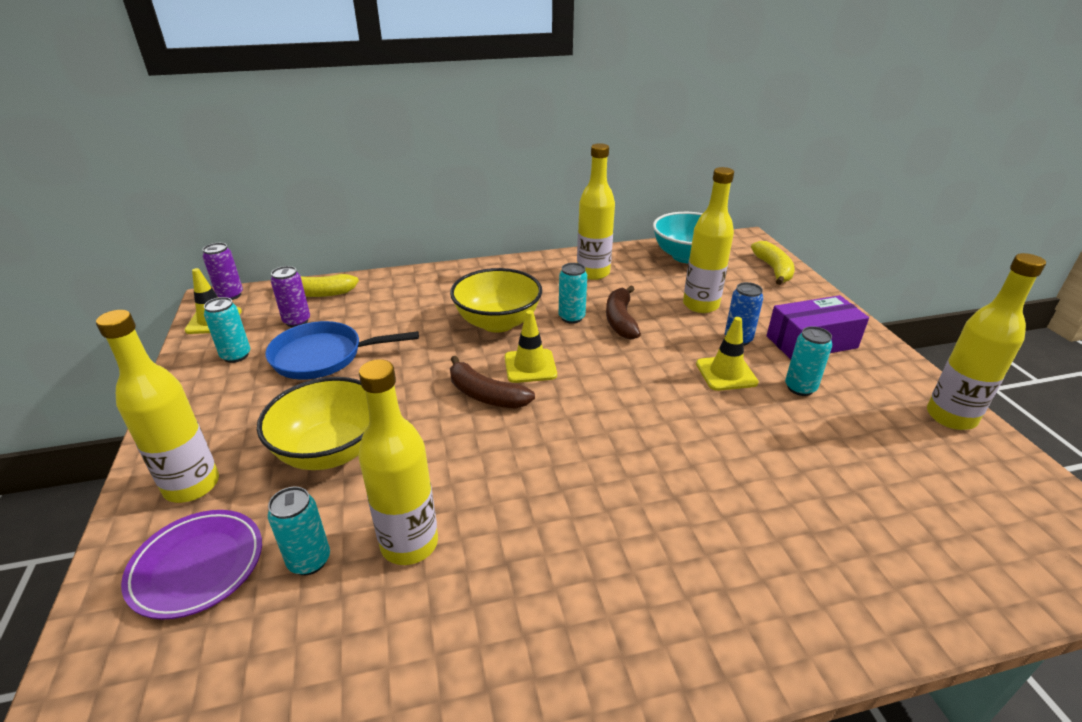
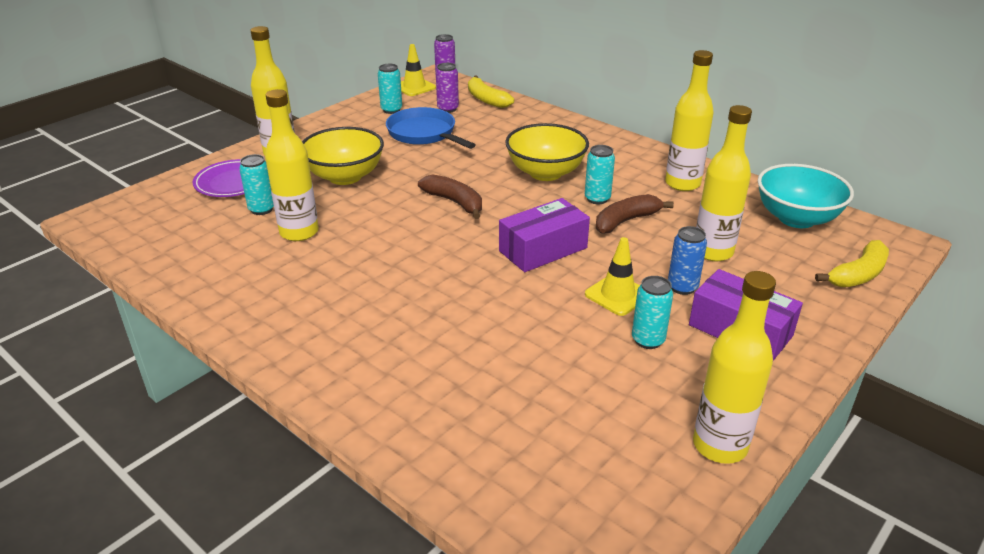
camera: 55 degrees right, 0 degrees up
(485, 395) = (455, 202): brown banana -> brown banana turned 135 degrees clockwise
(530, 366) = (509, 206): yellow traffic cone -> none
(623, 380) = (543, 249): none -> purple box

